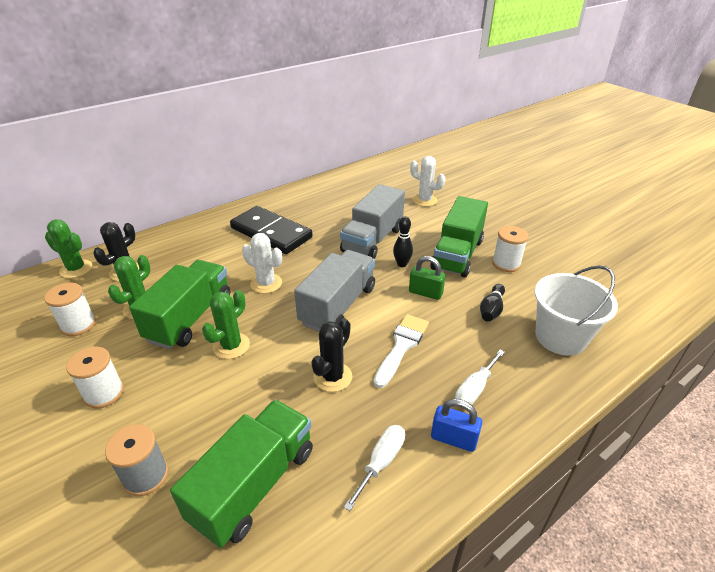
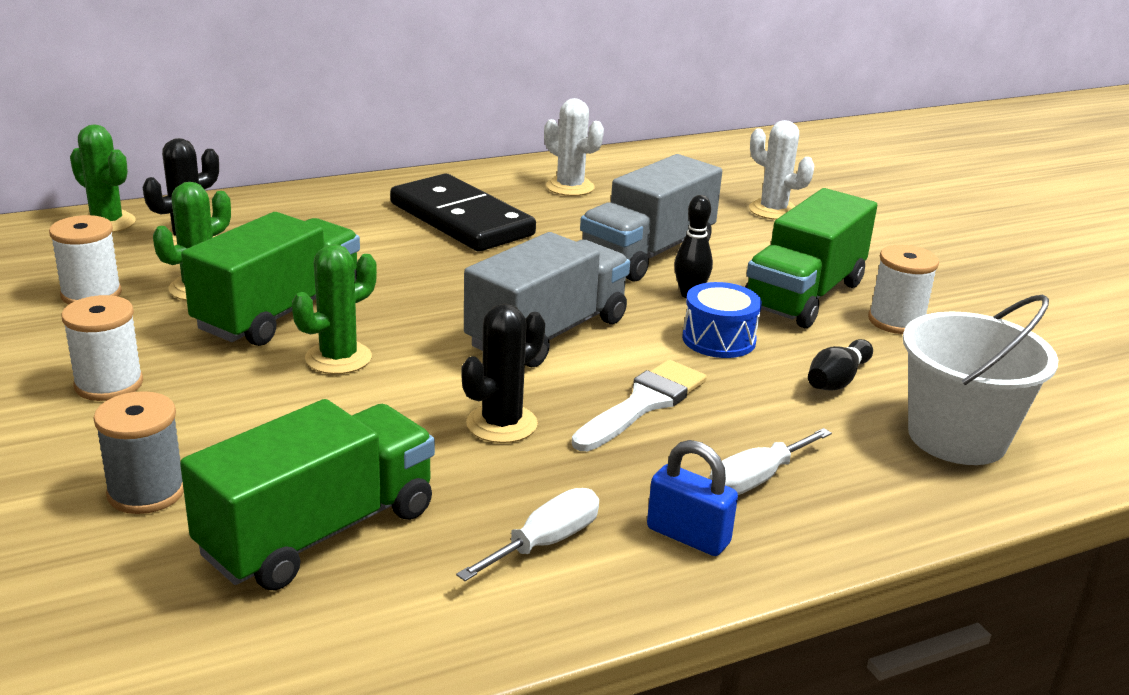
camera: 10 degrees right, 10 degrees down
(266, 283) = (428, 286): white cactus -> white cactus (570, 187)
(425, 293) = (719, 339): green padlock -> blue drum

